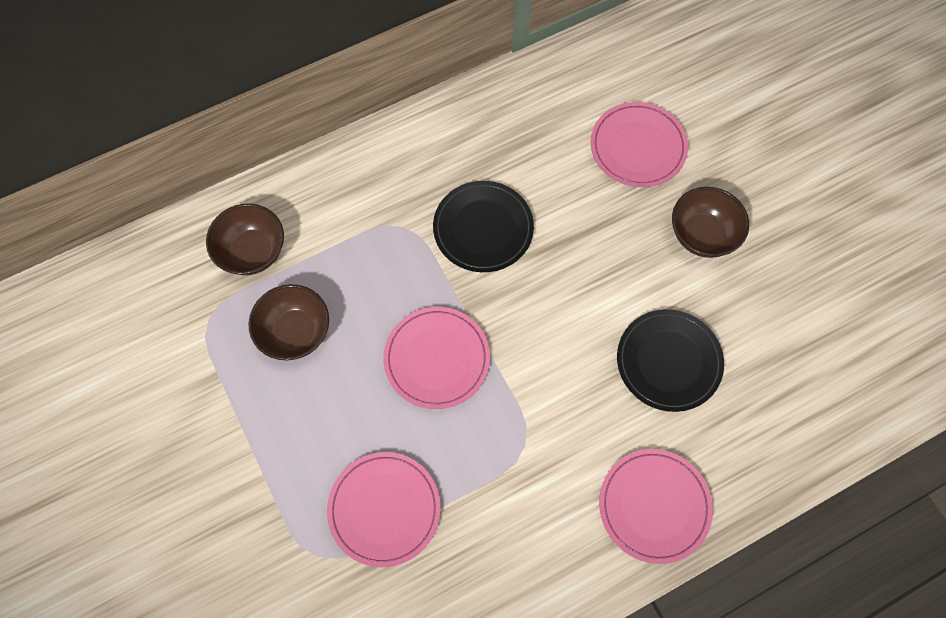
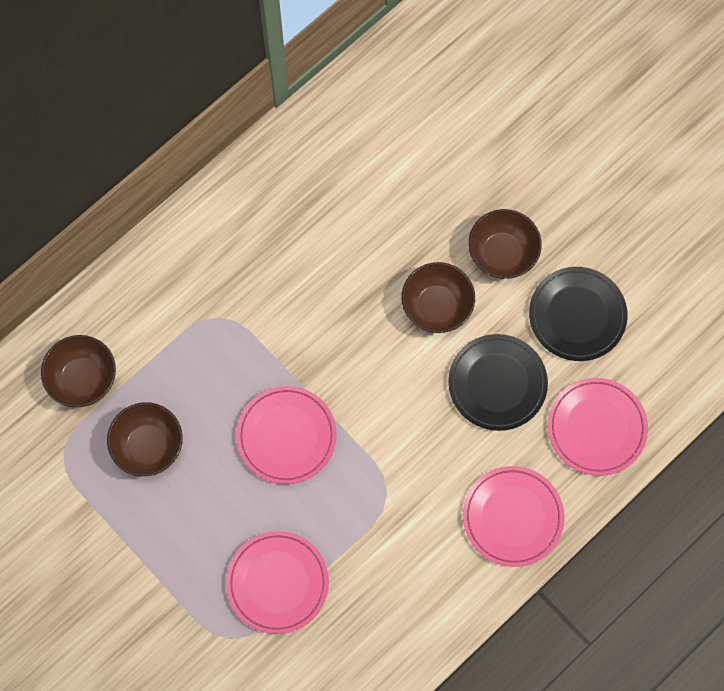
camera: 15 degrees left, 5 degrees up
(483, 228) = (295, 299): black plate -> black plate (577, 315)
(623, 269) = (437, 306): none -> brown bowl
(638, 147) = (422, 179): pink plate -> pink plate (596, 427)

